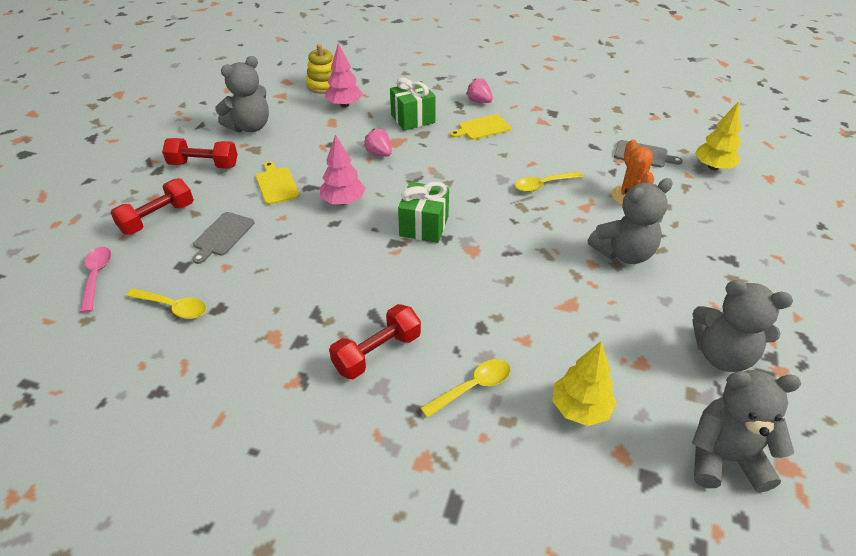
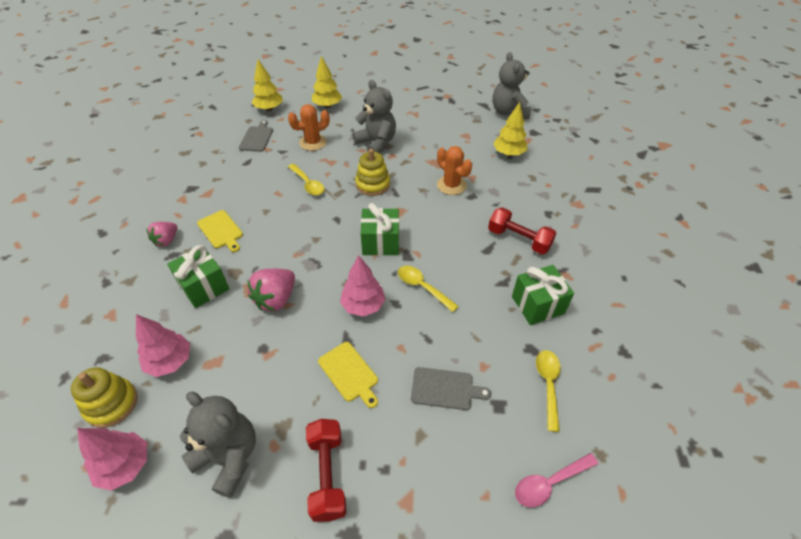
camera: 105 degrees left, 5 degrees up
(158, 218) = (442, 473): red dumbbell -> none
(267, 334) = (537, 305): none -> green gift
(275, 92) = (125, 466): none -> pink tree
(276, 184) = (349, 373): yellow cutting board -> yellow cutting board turned 90 degrees counterclockwise
(379, 153) = (276, 299): pink strawberry -> pink strawberry, size x1.53
(472, 387) = (519, 193): yellow spoon -> yellow spoon (422, 287)
(511, 311) = (451, 185): none -> orange cactus
(530, 235) = (373, 184): none -> yellow stacking toy
(722, 355) = (446, 111): grey teddy bear -> none
(726, 218) = (327, 106): none -> yellow tree

